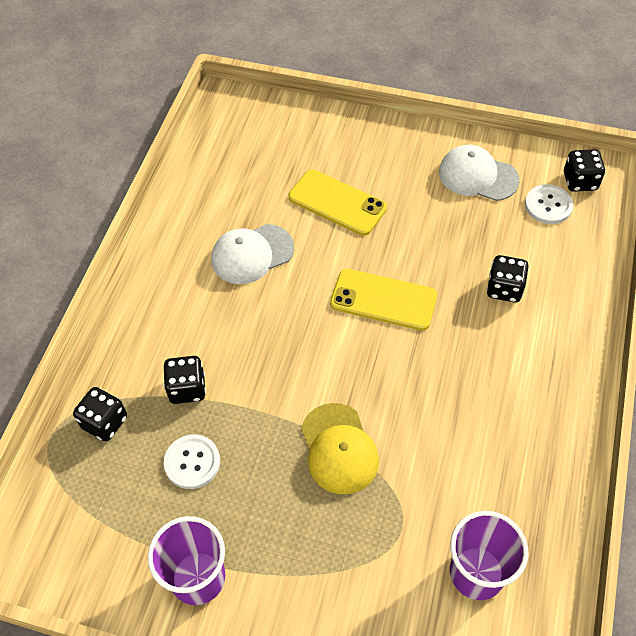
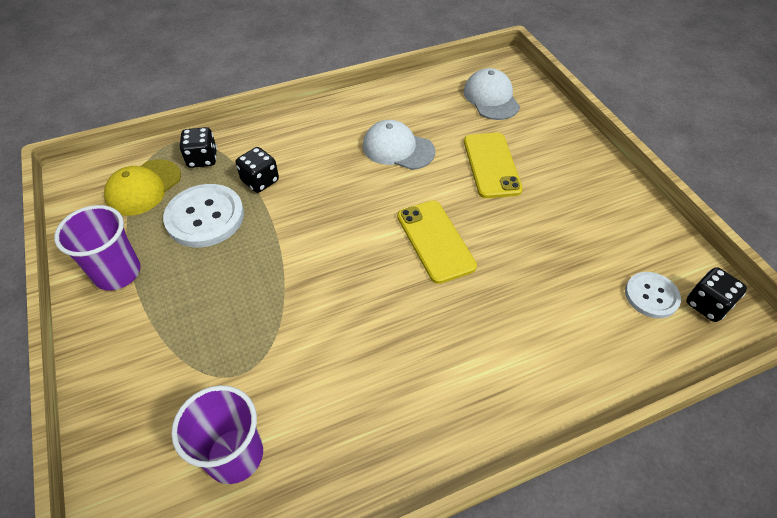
camera: 50 degrees right, 5 degrees down
(192, 462) = (205, 217): white button -> white button, size x1.65
(339, 449) = (279, 291): yellow cap -> yellow cap (143, 187)
(477, 176) = (619, 231): white cap -> white cap (491, 98)
(504, 289) = (530, 314): black dice -> none

